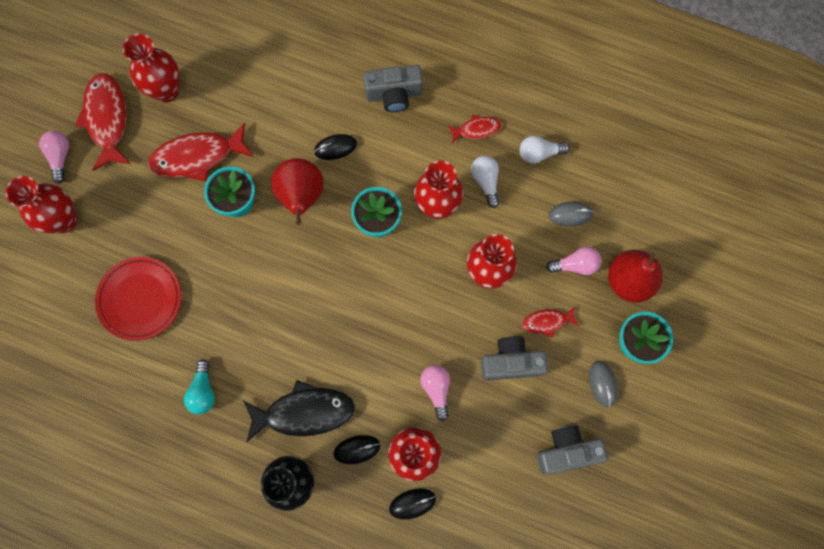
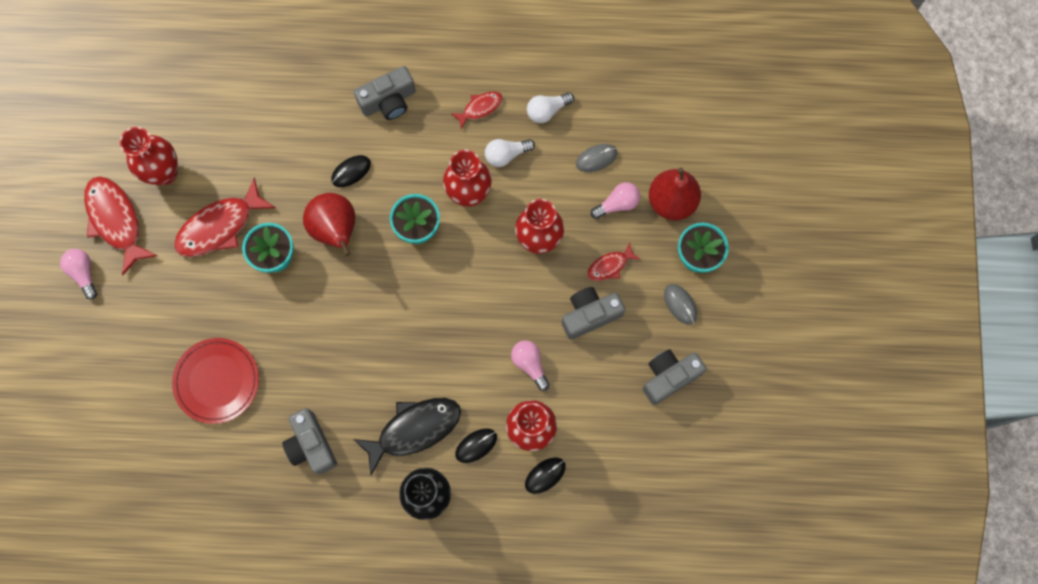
camera: 20 degrees left, 0 degrees up
(64, 220) = (112, 333): red vase -> none
(203, 391) = (311, 445): turquoise light bulb -> grey camera
(485, 181) = (506, 155): white light bulb -> white light bulb turned 75 degrees counterclockwise

